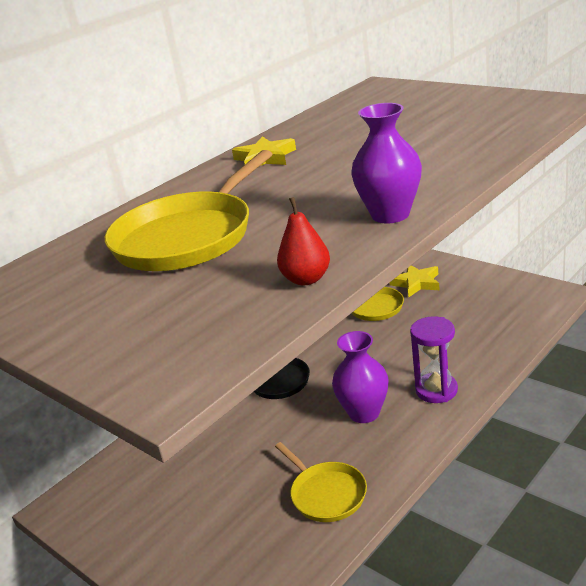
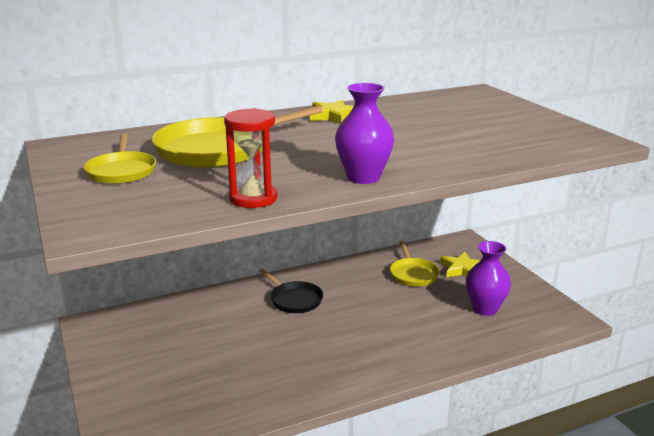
camera: 20 degrees right, 5 degrees down
(306, 279) = (253, 199): red pear -> red hourglass
(326, 494) = (259, 389): yellow pan -> yellow pan (121, 171)
(364, 413) = (336, 346): purple vase -> purple vase (485, 309)
(436, 390) = (405, 352): purple hourglass -> none

